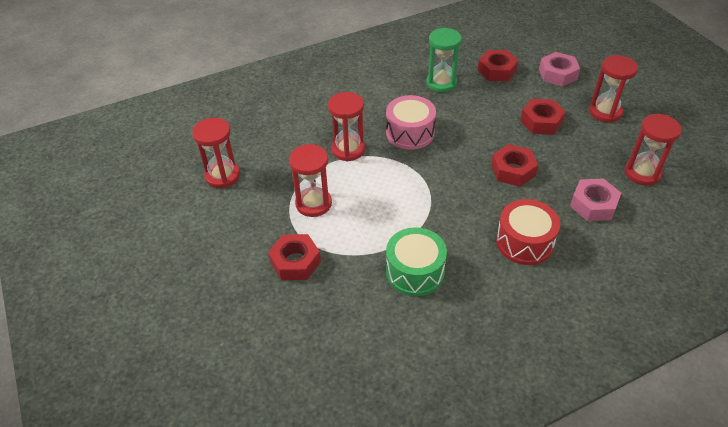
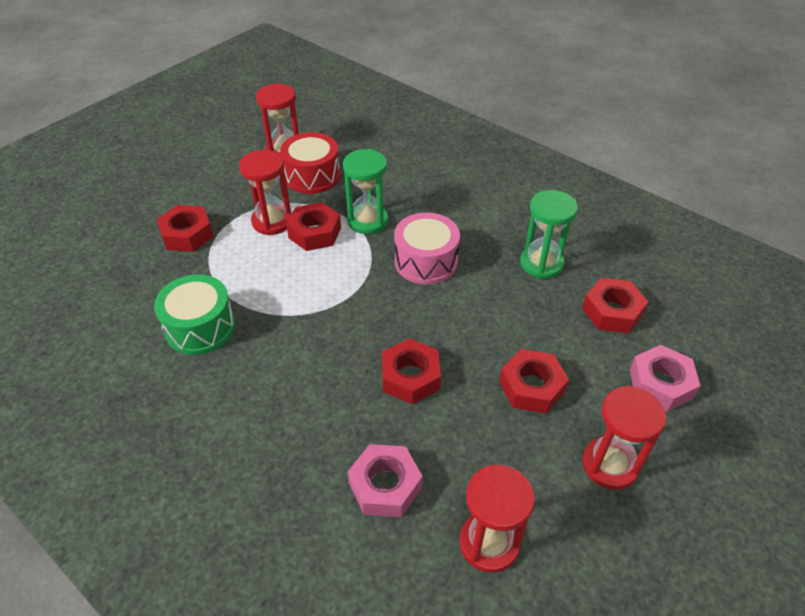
camera: 65 degrees right, 0 degrees up
(343, 182) = (314, 233): none -> red nut
(348, 150) = (367, 221): red hourglass -> green hourglass
(524, 242) = (281, 419): red drum -> red drum (312, 176)

